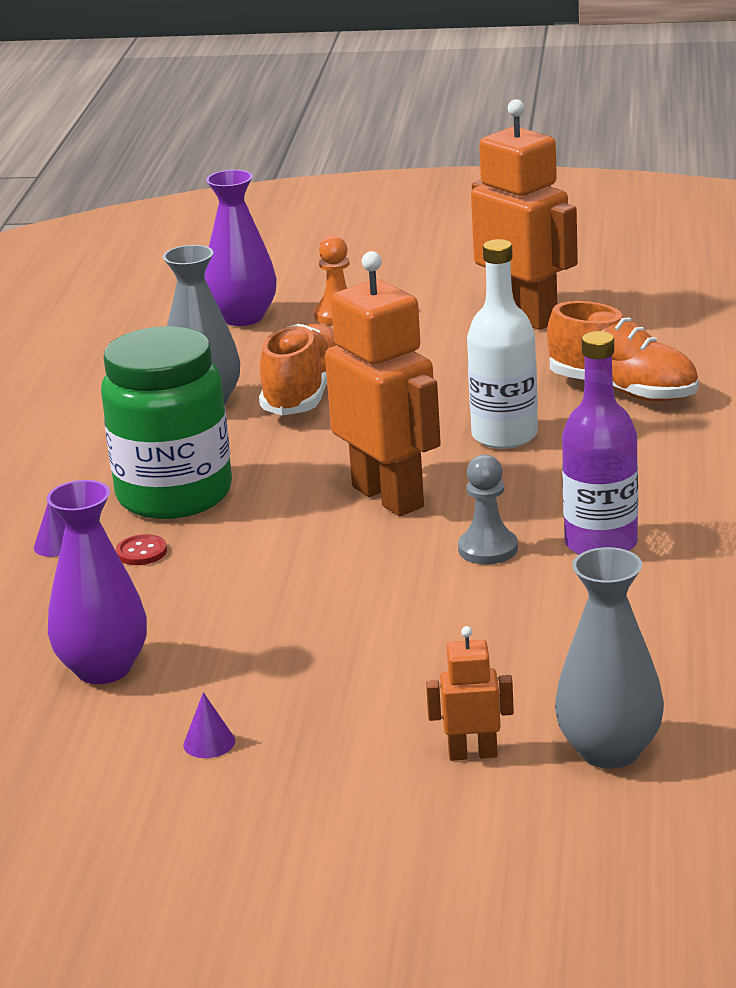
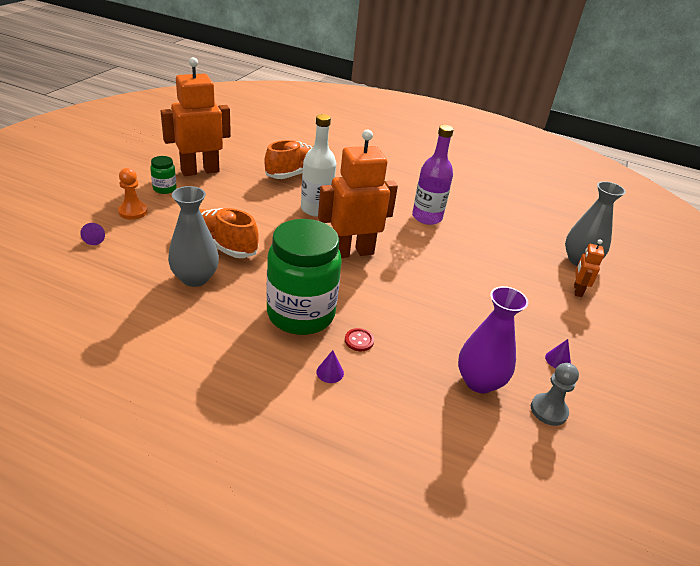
camera: 80 degrees left, 10 degrees up
(243, 317) = (95, 239): purple vase -> purple cone
(431, 312) = (164, 189): none -> green jar
(488, 549) = (416, 242): grey pawn -> grey pawn (548, 410)

